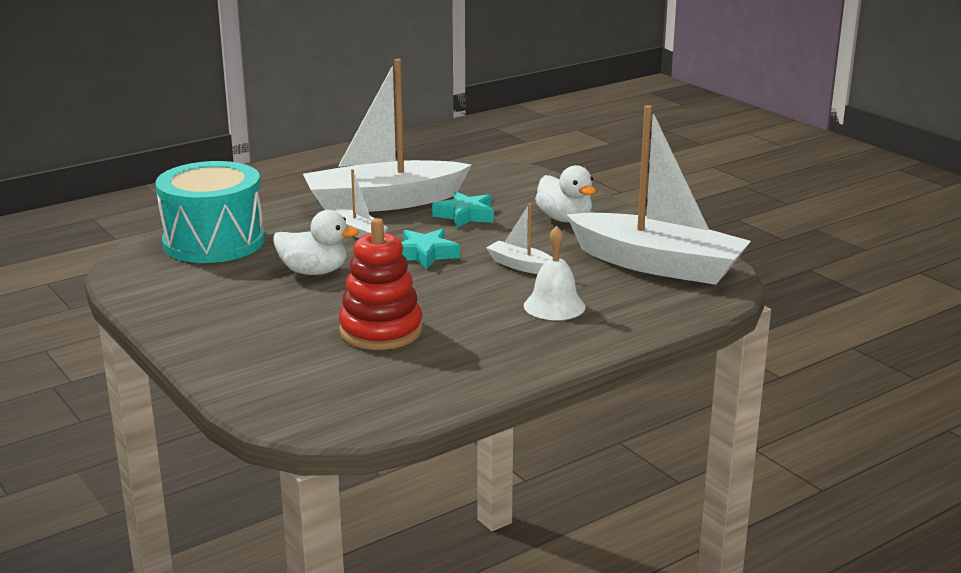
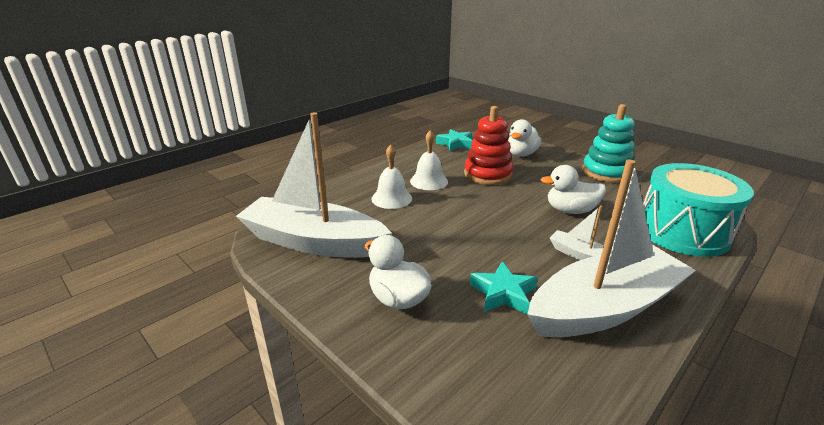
camera: 170 degrees right, 5 degrees up
(179, 318) = (606, 172): none -> turquoise stacking toy
(280, 367) = (521, 154): none -> white duck
(425, 254) = (505, 235): turquoise star -> turquoise star (455, 144)
(487, 327) = (429, 181): none -> white bell
(521, 266) = (423, 230): white boat -> none

